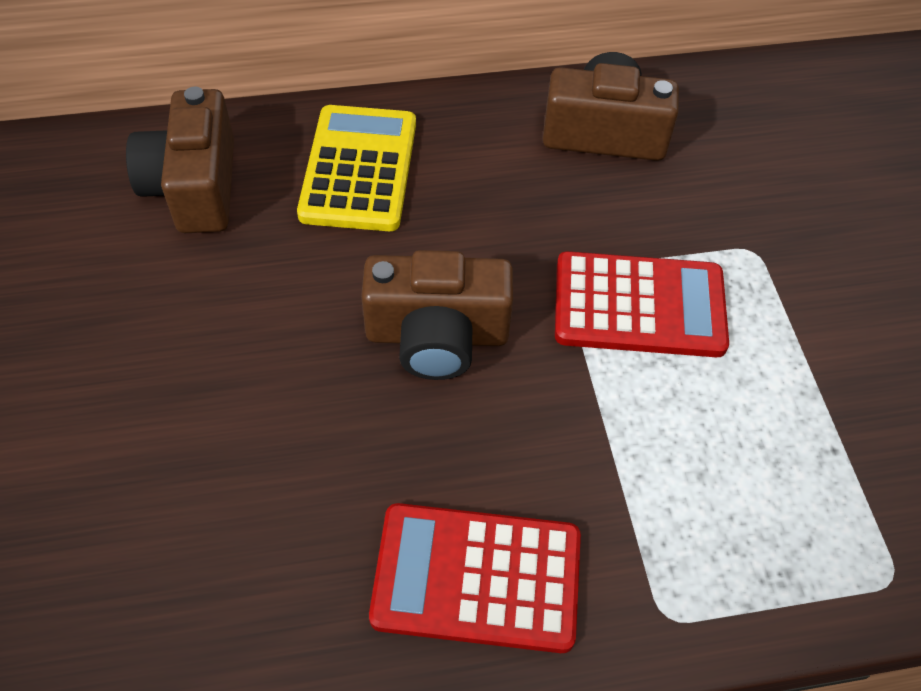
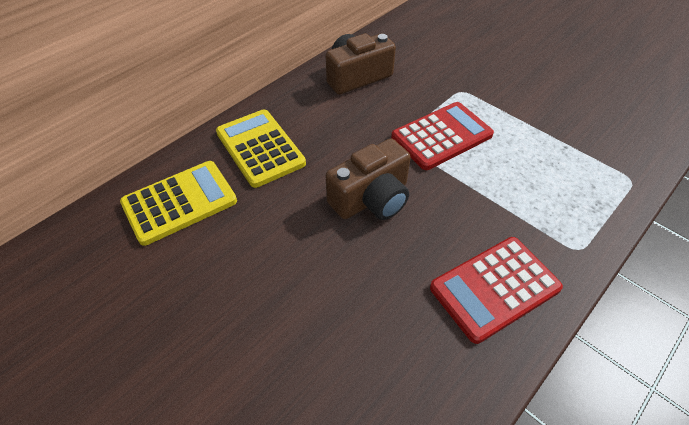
camera: 35 degrees left, 5 degrees down
(195, 187) = (179, 202): brown camera -> yellow calculator

